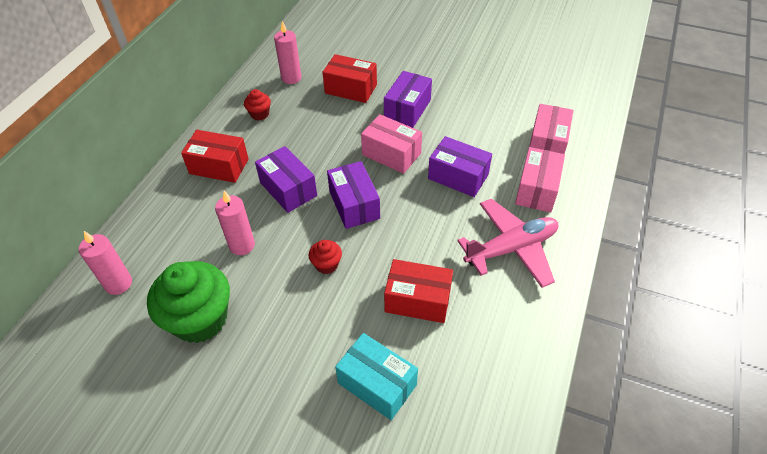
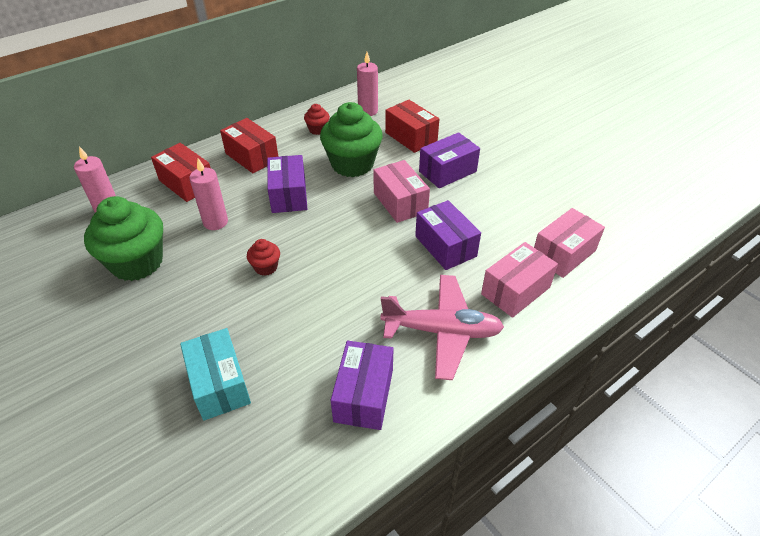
camera: 30 degrees right, 5 degrees down
(321, 135) = (352, 164): none -> green cupcake
(354, 204) = (331, 230): purple box -> purple box (364, 395)
(417, 300) = (315, 333): red box -> red box (187, 183)

